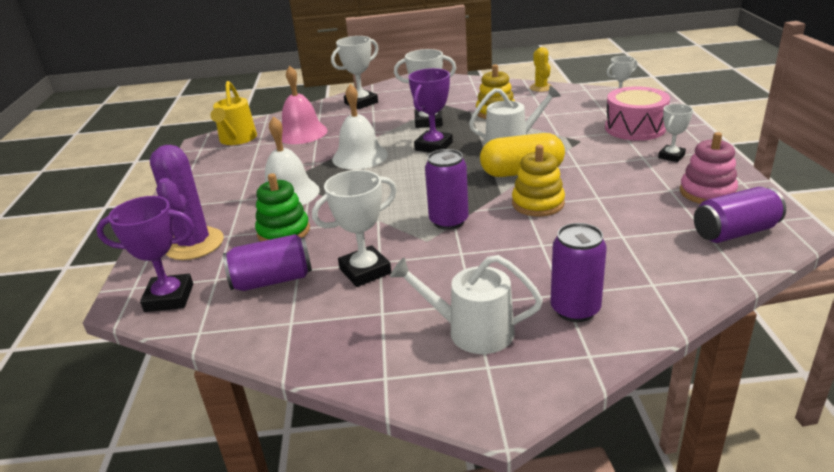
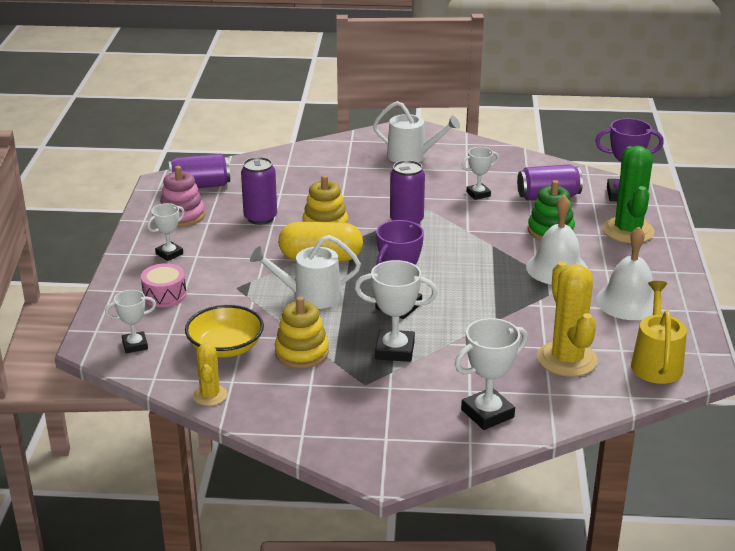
camera: 175 degrees left, 0 degrees up
(194, 244) = (628, 231): purple cactus -> green cactus
(302, 133) = (567, 359): pink bell -> yellow cactus
(360, 156) = (486, 305): white bell -> white bell (628, 302)
(365, 271) = (478, 194): white trophy -> white trophy, size x0.63
(552, 107) = (226, 347): none -> yellow bowl
(575, 309) = (345, 159): purple can -> purple can (260, 218)
(635, 128) = (164, 295): pink drum -> pink drum, size x0.64

